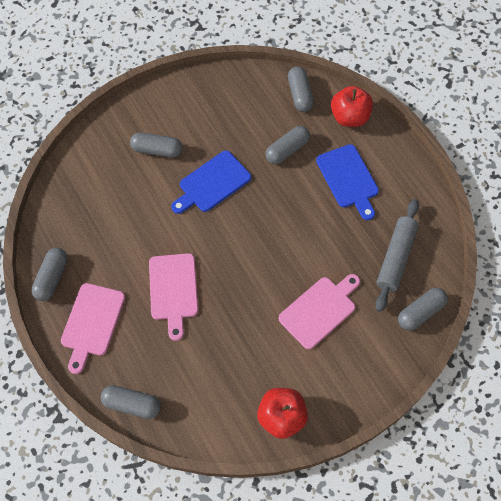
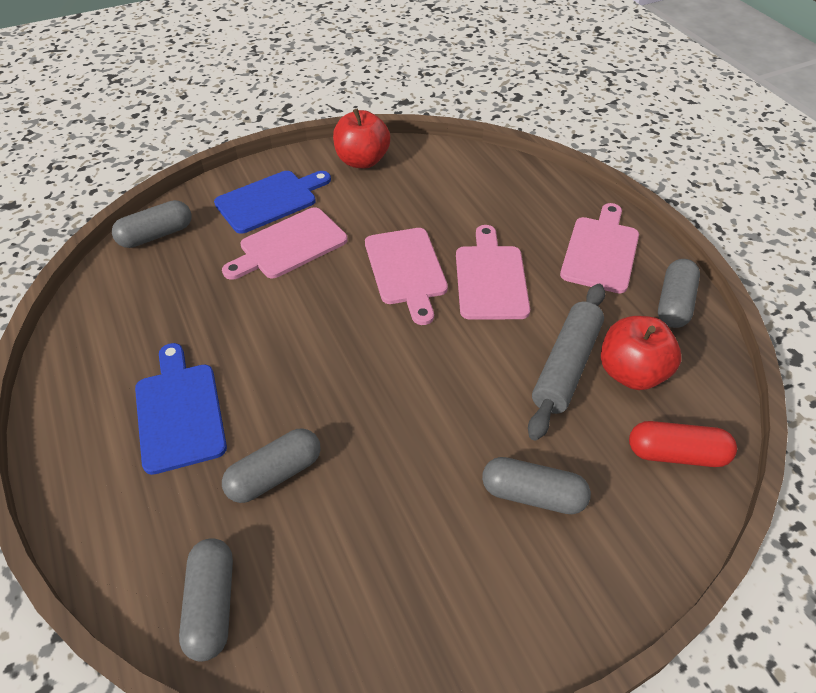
camera: 175 degrees left, 15 degrees down
(79, 176) = (676, 454): none -> red capsule
(132, 404) = (535, 179): grey capsule -> none
(212, 183) = (426, 422): blue cutting board -> blue cutting board (270, 200)
(232, 293) = (406, 270): none -> pink cutting board
(349, 117) = (124, 537): red apple -> red apple (631, 373)
(395, 258) = (157, 294): grey rolling pin -> grey rolling pin (566, 366)

